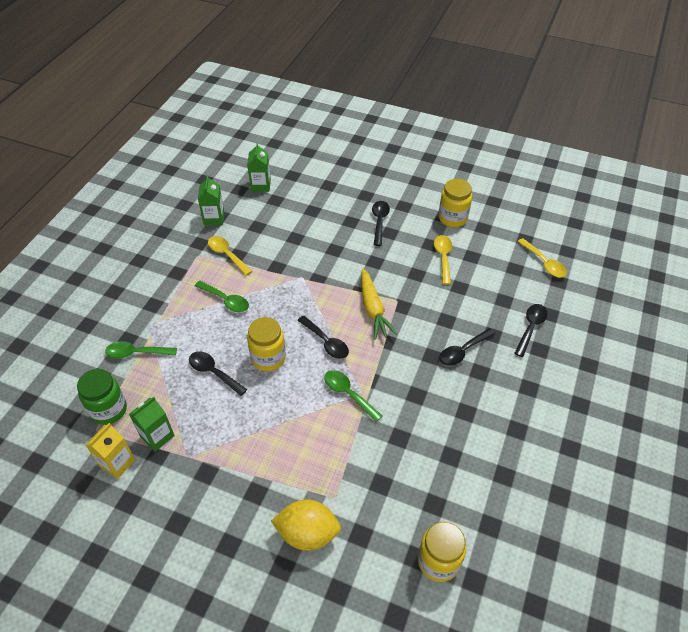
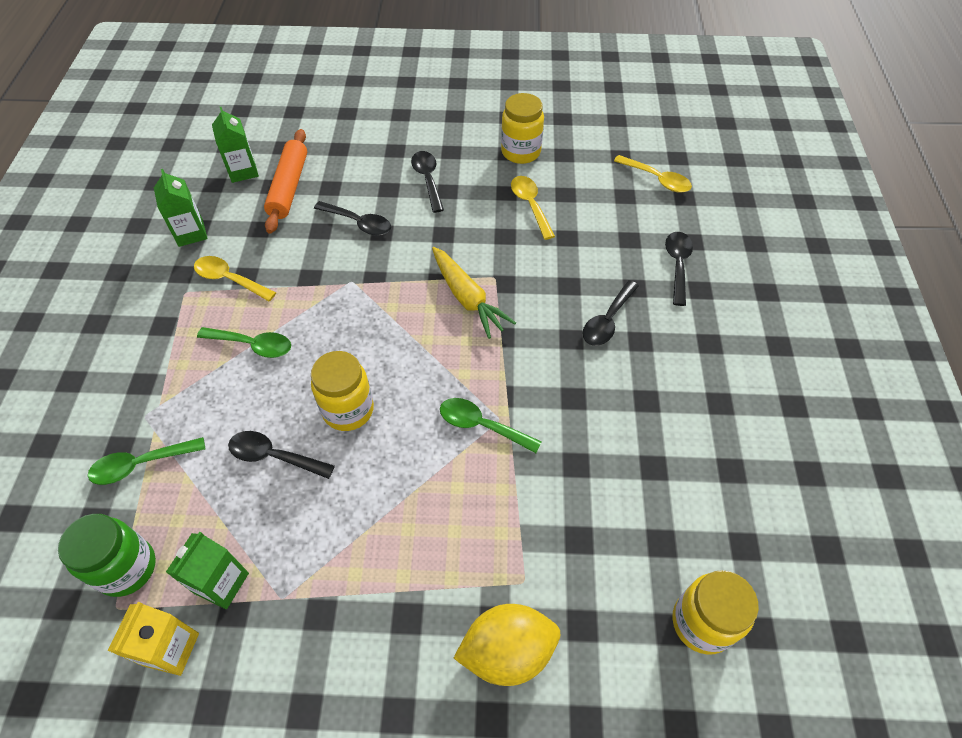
camera: 20 degrees left, 5 degrees up
(286, 203) = (289, 187): none -> orange rolling pin
(326, 342) = (421, 362): black spoon -> black spoon (359, 223)

